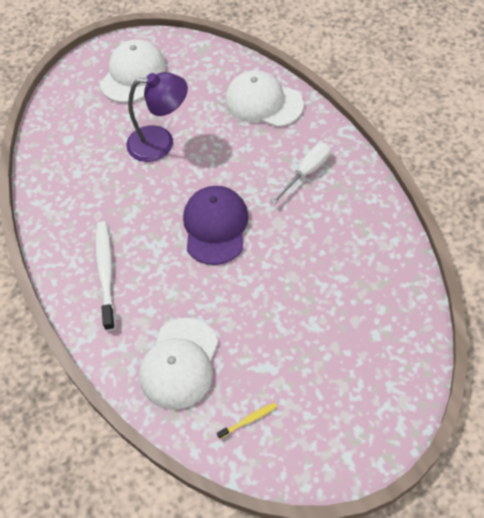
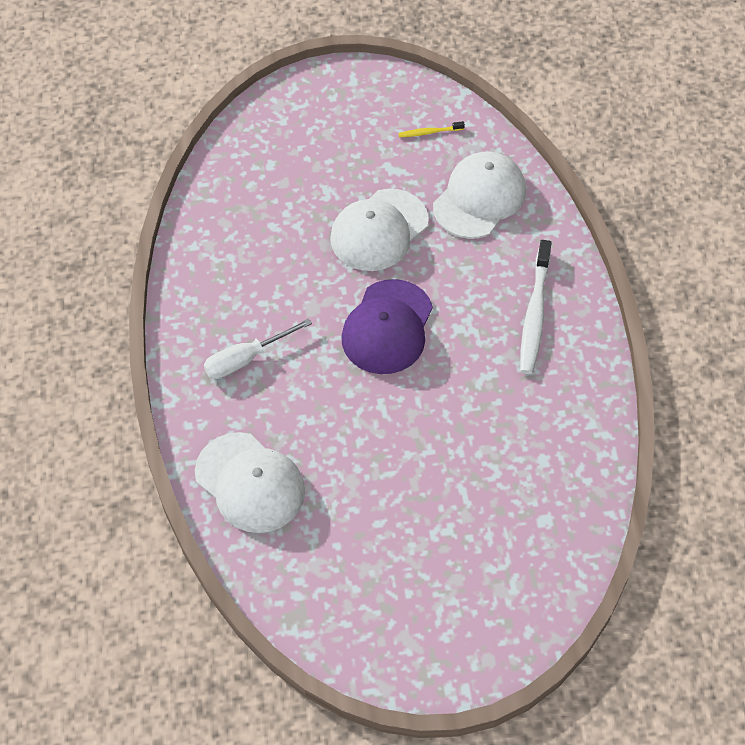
camera: 165 degrees left, 0 degrees up
(133, 74) = (420, 606): white cap -> white cap (379, 230)
(160, 142) = (416, 468): purple lamp -> none

